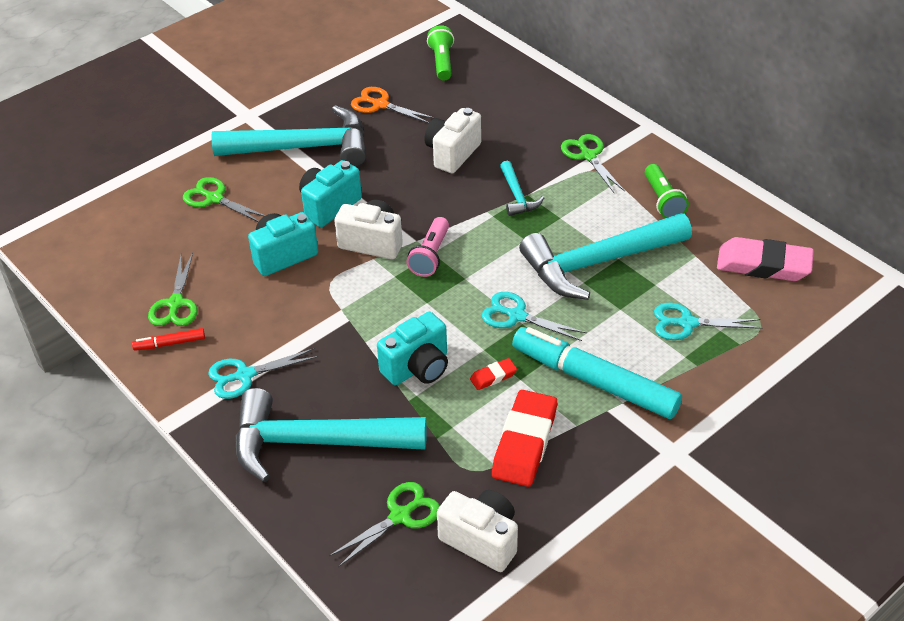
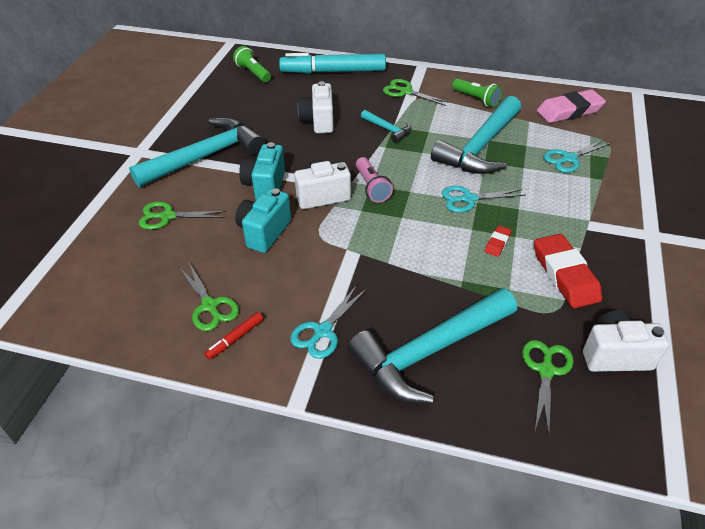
camera: 35 degrees left, 0 degrees up
(380, 105) = (236, 111): orange scissors -> none
(417, 368) = (443, 262): turquoise camera -> none
(594, 381) = (559, 216): turquoise marker -> turquoise marker (333, 71)

